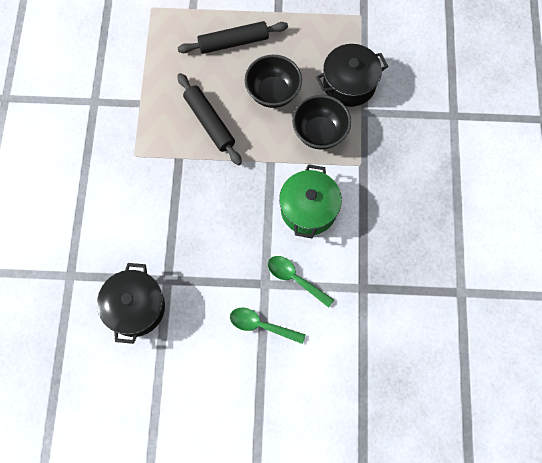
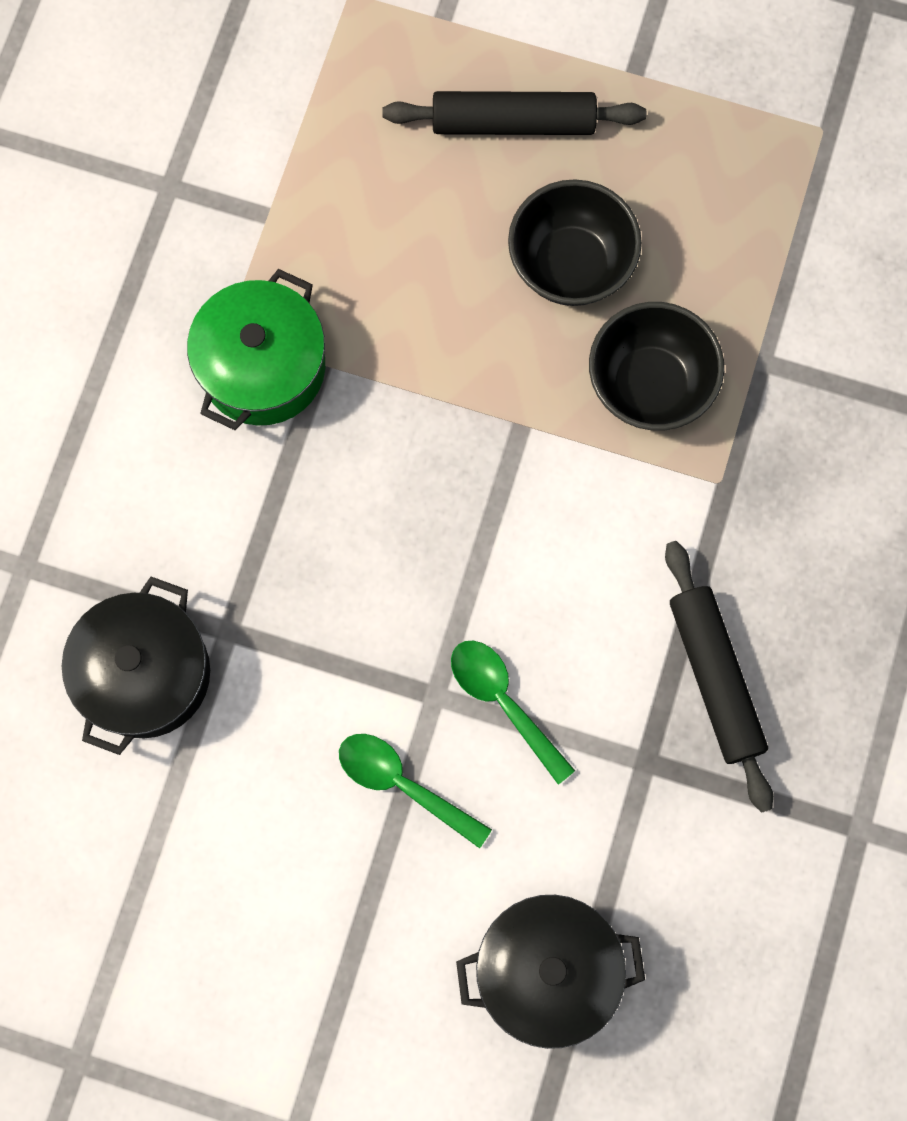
camera: 15 degrees right, 5 degrees up
(209, 122) = (410, 298): black rolling pin -> black rolling pin (714, 678)
(308, 209) = (576, 554): green pot -> green pot (263, 367)
(349, 84) = (749, 287): black pot -> black pot (547, 969)

